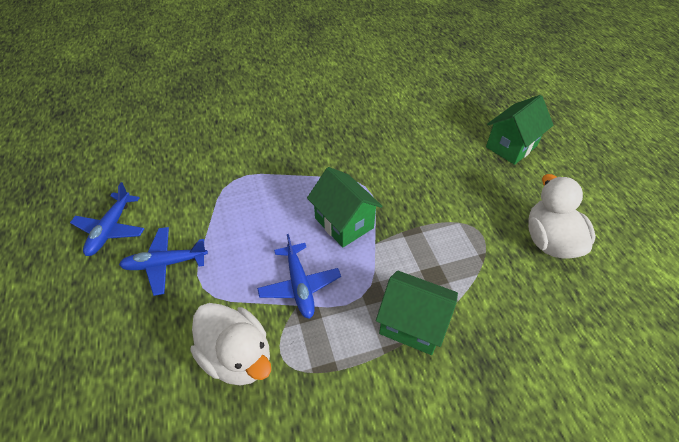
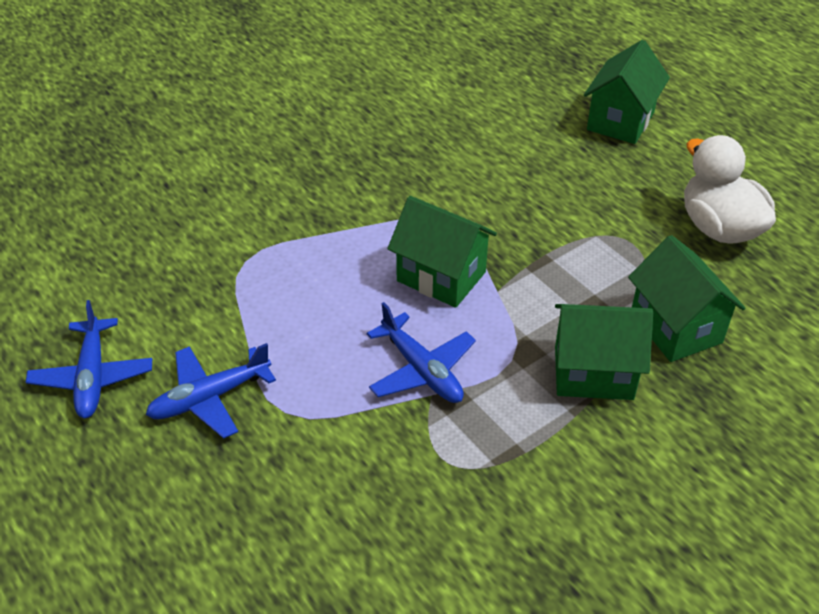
camera: 20 degrees left, 5 degrees down
(237, 356) = (384, 477): white duck -> none
(486, 308) = (676, 328): none -> green house

